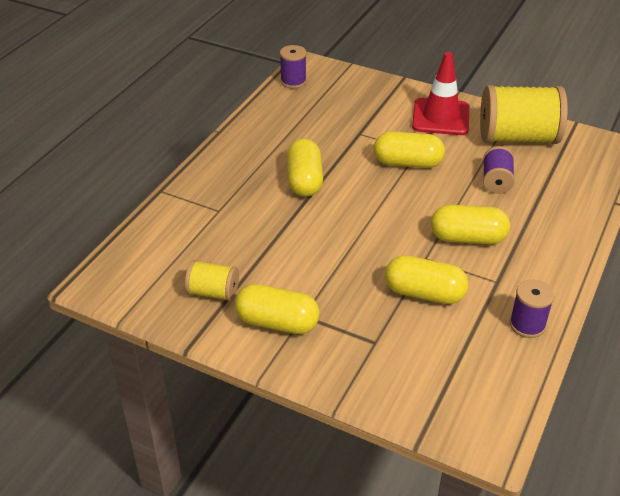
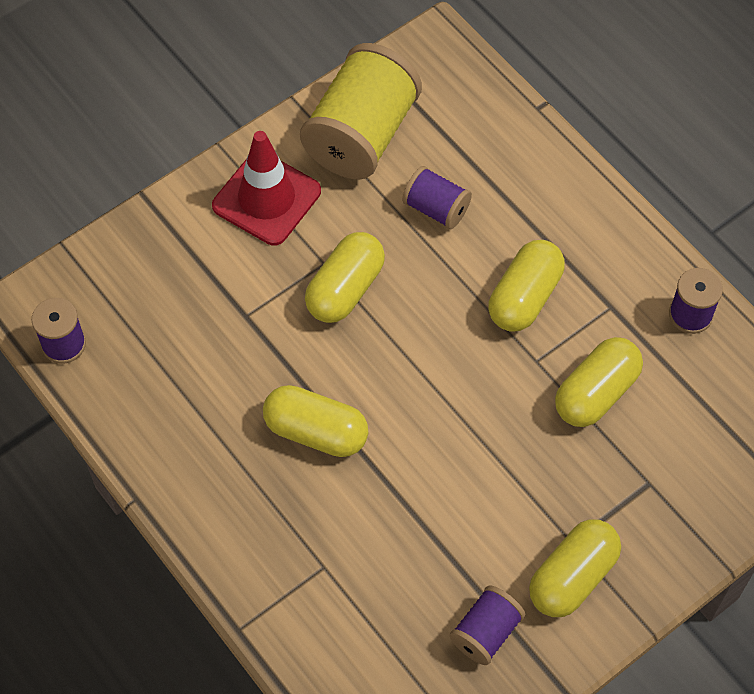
camera: 65 degrees left, 20 degrees up
(213, 292) = (486, 632): yellow spool -> purple spool

